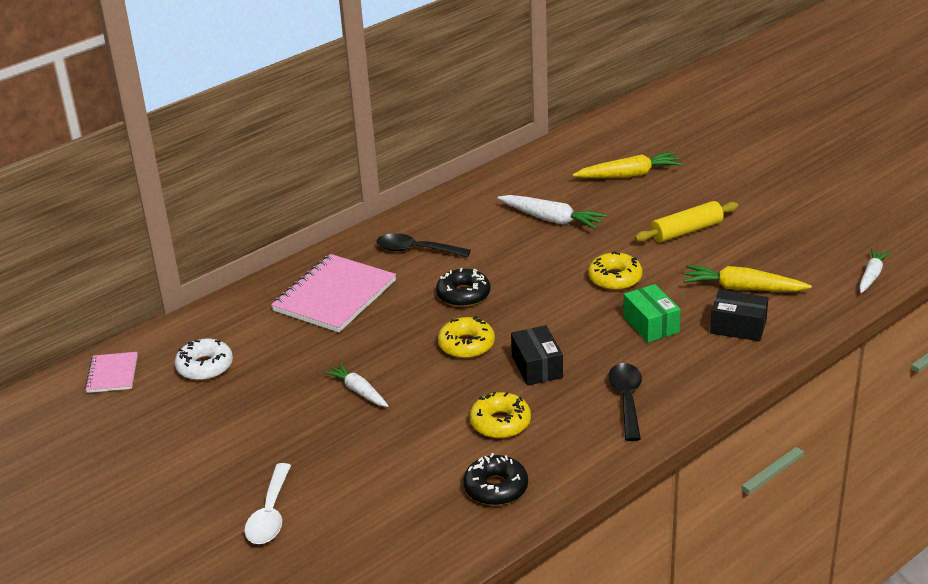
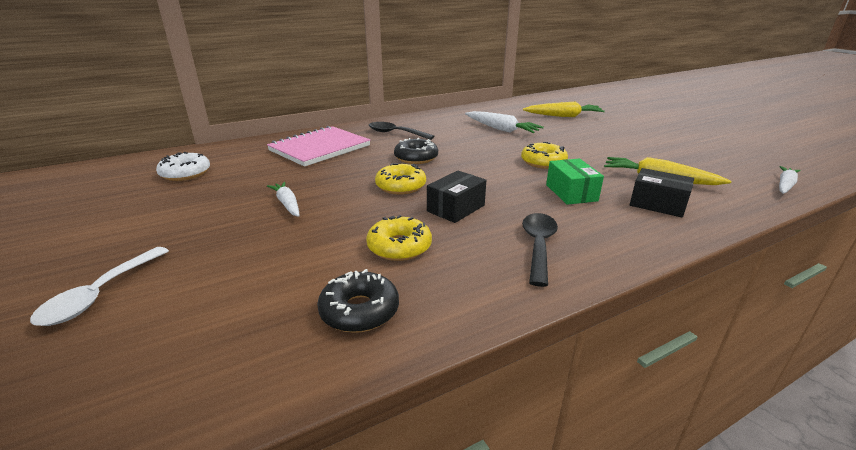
camera: 10 degrees right, 5 degrees down
(112, 374) = (116, 169): pink notebook -> none
(537, 367) = (456, 208): black box -> black box turned 45 degrees clockwise
(686, 231) = (606, 144): yellow rolling pin -> none

